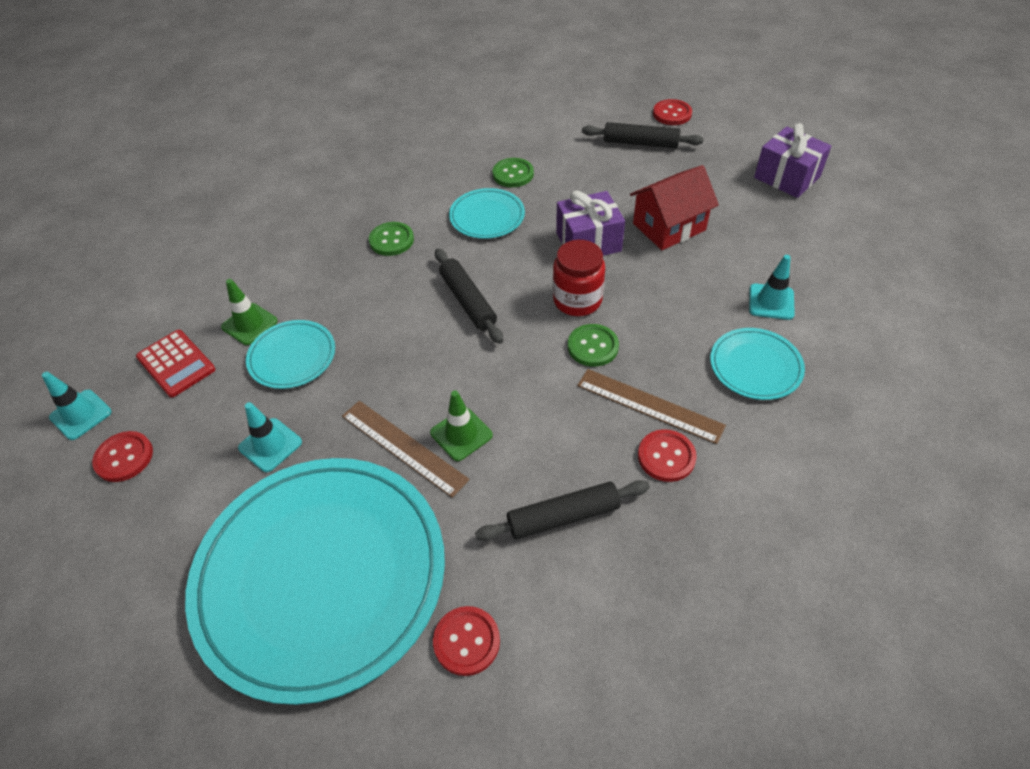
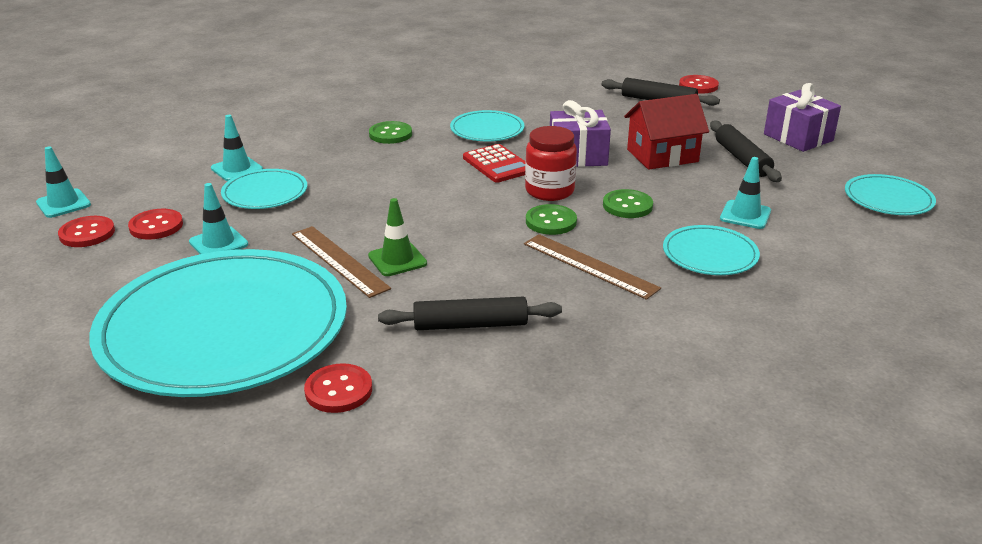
camera: 10 degrees right, 20 degrees down
(176, 363) = (160, 184): red calculator -> red calculator (497, 164)
(249, 324) = (237, 169): green traffic cone -> turquoise traffic cone
(468, 301) = (444, 179): black rolling pin -> black rolling pin (742, 159)
(513, 174) = (524, 107): green button -> green button (627, 206)
(666, 457) = (591, 301): red button -> red button (156, 226)
(892, 254) = (888, 199): none -> turquoise plate

